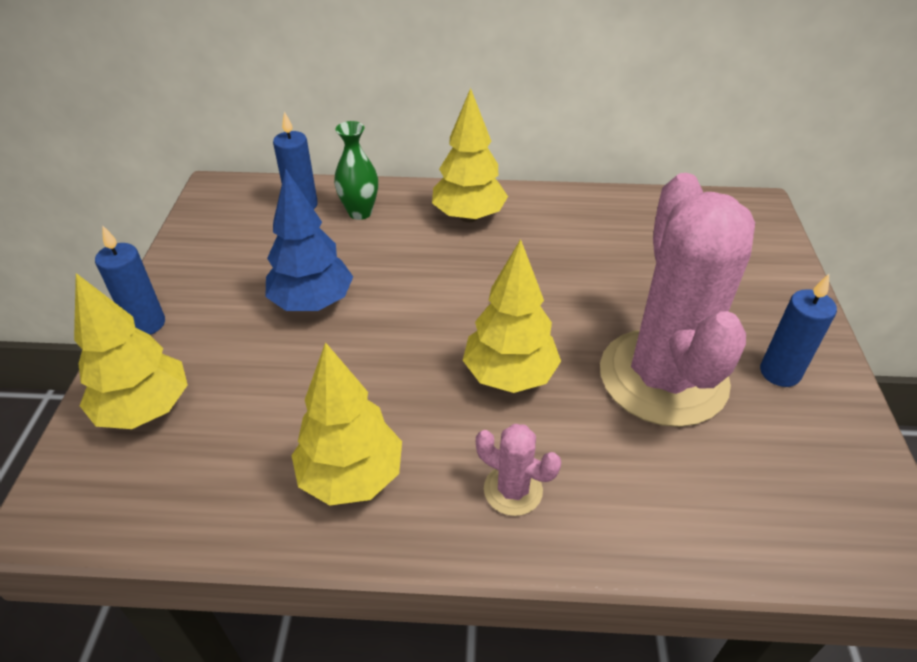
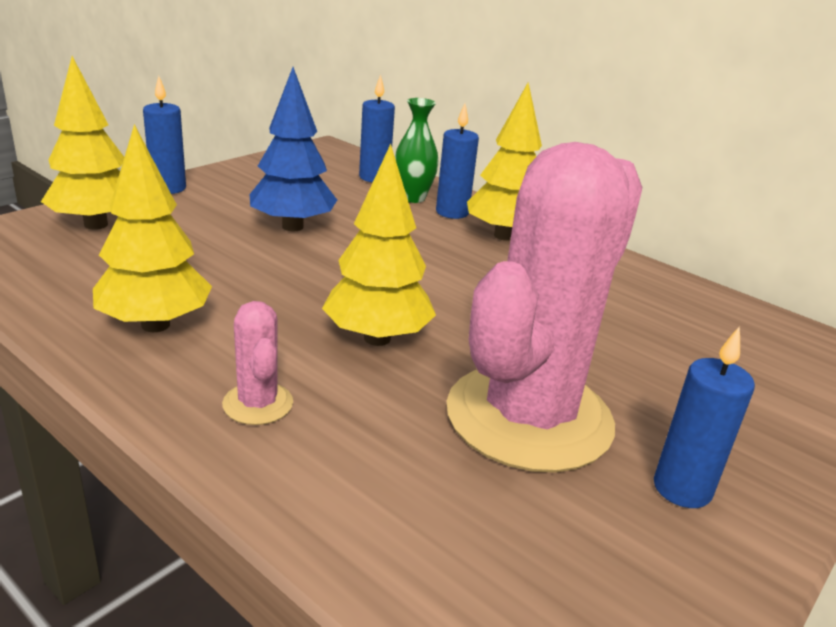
camera: 35 degrees right, 15 degrees down
(406, 212) = (452, 212): none -> blue candle

